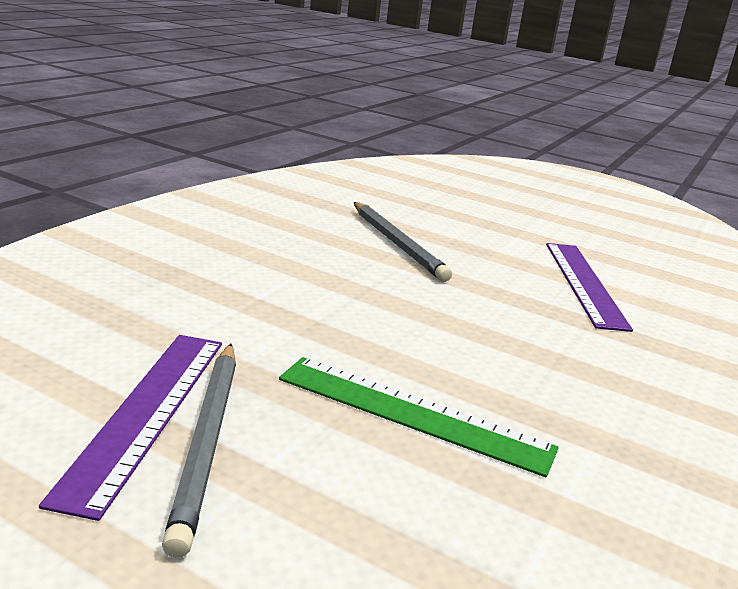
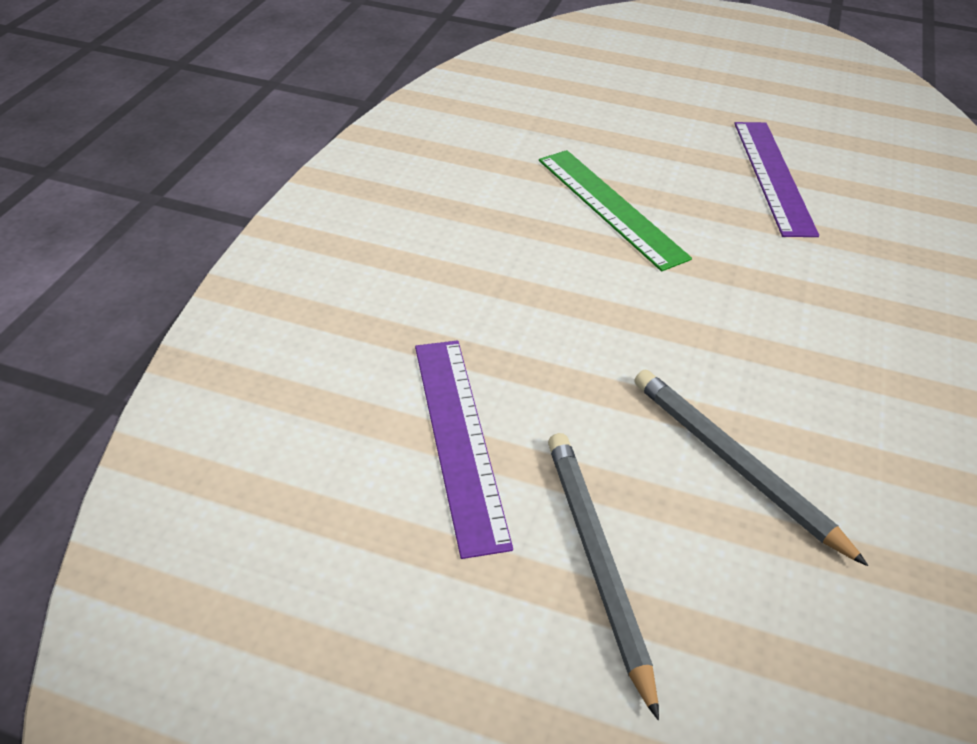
camera: 170 degrees right, 20 degrees up
(207, 441) = (722, 166): grey pencil -> grey pencil (597, 562)
(413, 413) = (610, 207): green ruler -> green ruler turned 45 degrees clockwise

